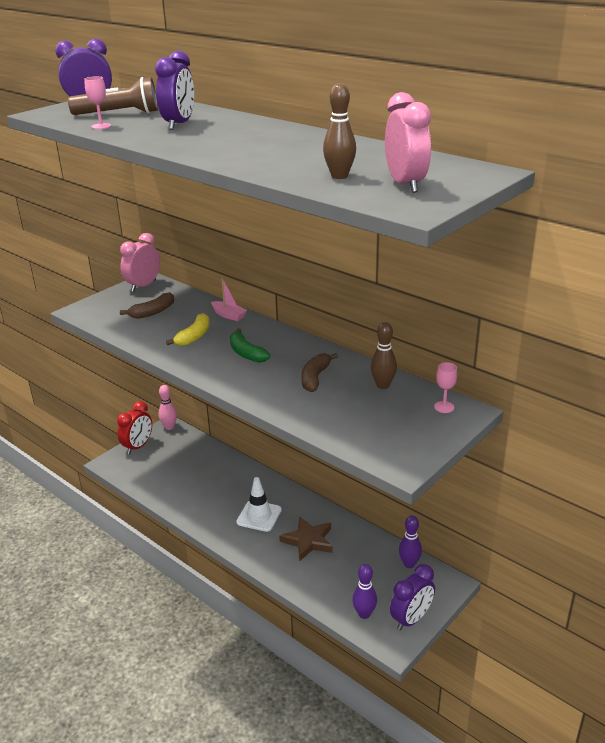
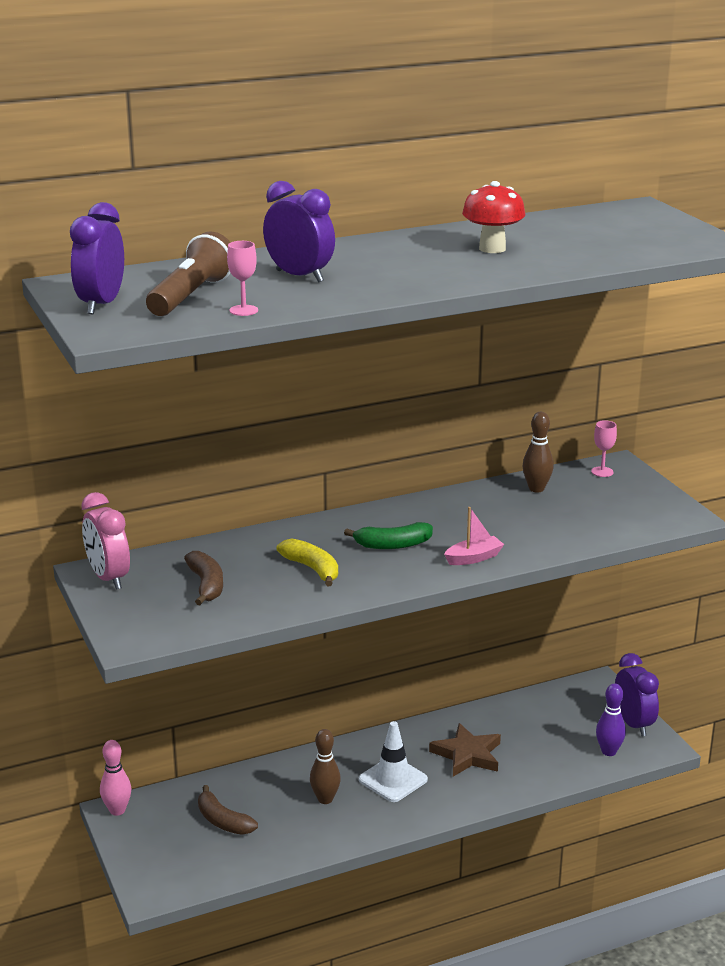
camera: 65 degrees left, 5 degrees down
(138, 446) = (137, 853): red clock -> none
(229, 315) = (279, 535): pink boat -> pink boat (474, 558)
(298, 151) = (492, 249): none -> red mushroom
(315, 378) = (488, 519): brown banana -> brown banana (223, 821)
(339, 176) = (595, 248): brown bowling pin -> brown bowling pin (325, 799)
(405, 184) = (646, 234): pink clock -> none
(409, 564) = (554, 698): purple bowling pin -> none

